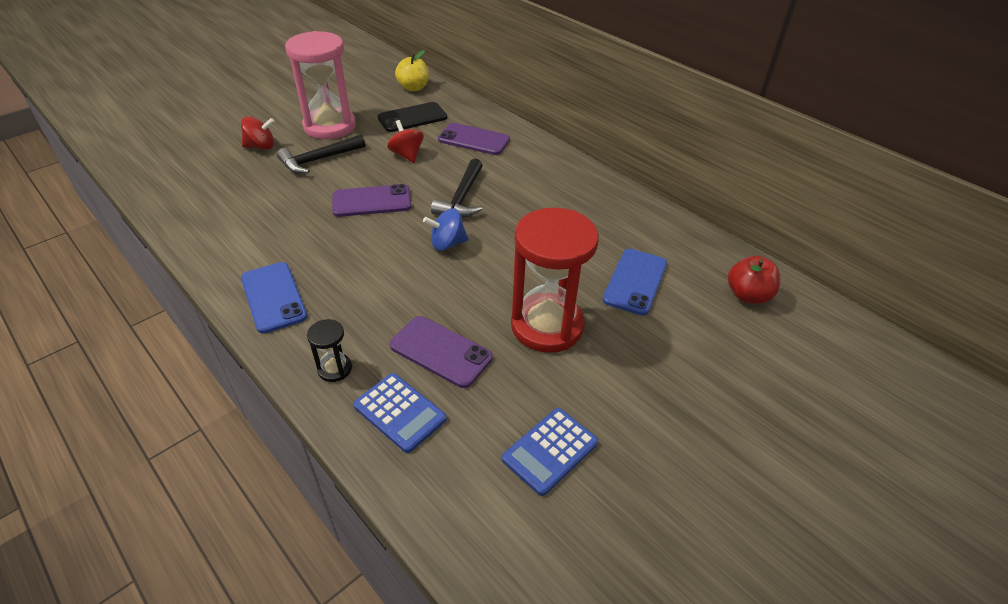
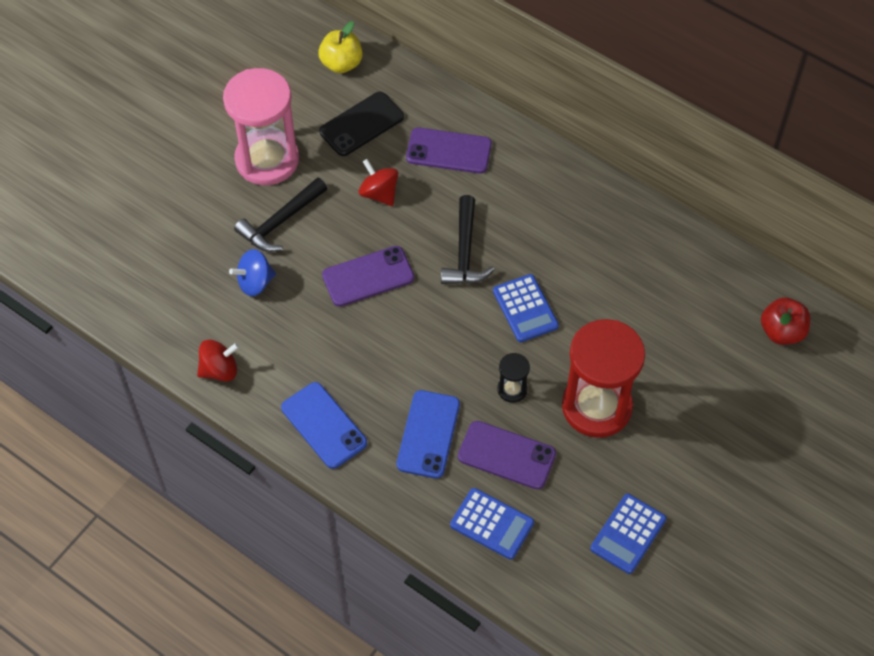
camera: 10 degrees left, 15 degrees up
(261, 146) = (202, 212): red spinning top -> red spinning top (219, 370)
(335, 369) = (417, 493): black hourglass -> black hourglass (512, 389)
(447, 244) = (470, 322): blue spinning top -> blue spinning top (255, 282)
(501, 242) = (525, 308): none -> blue calculator
(635, 282) = (671, 336): blue phone -> blue phone (428, 434)

